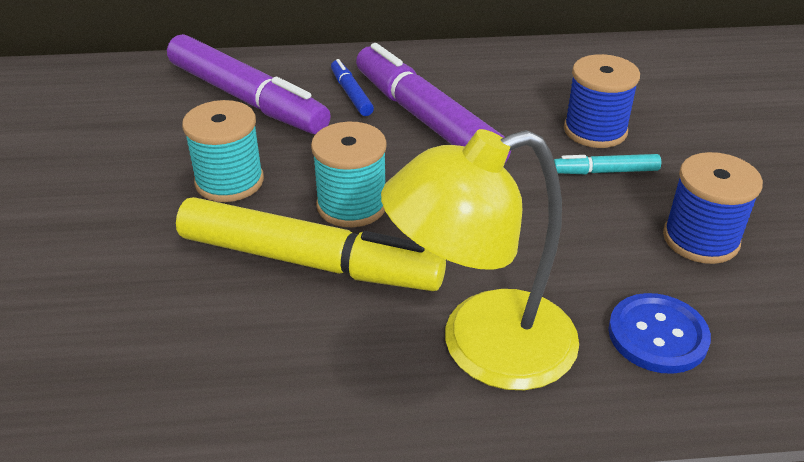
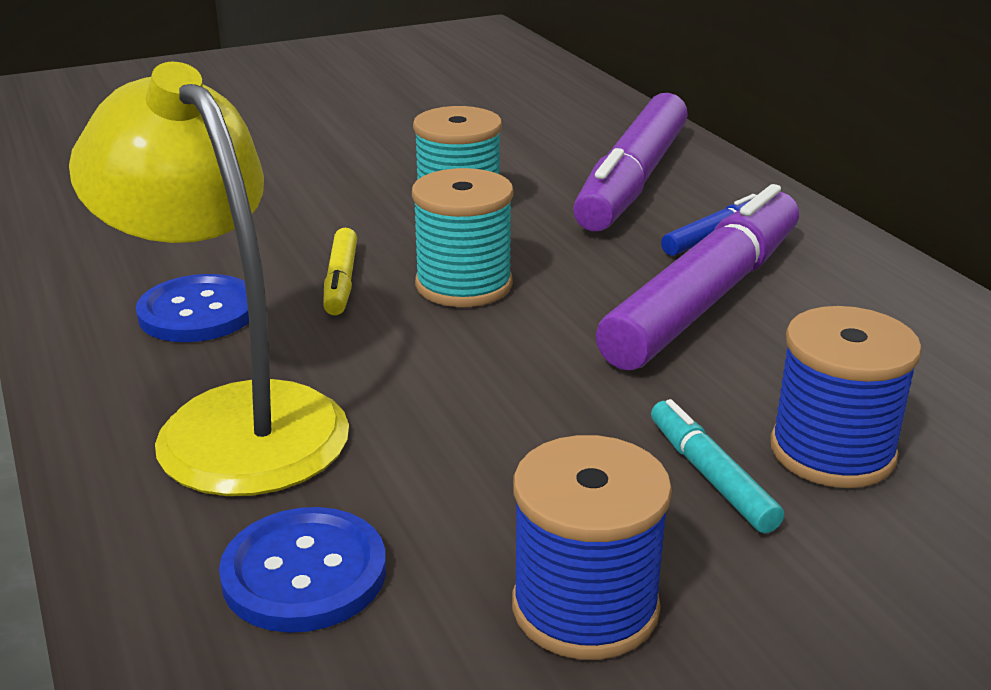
camera: 70 degrees right, 10 degrees down
(309, 261) = (341, 281): yellow marker -> yellow marker, size x0.44
(311, 348) = (198, 312): none -> blue button

